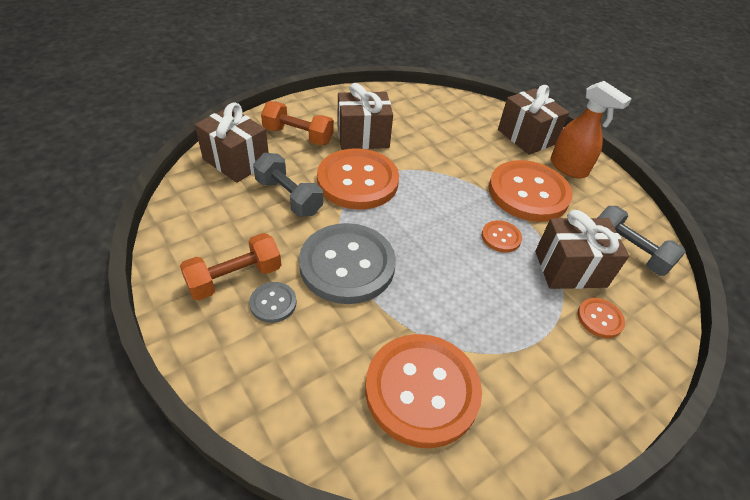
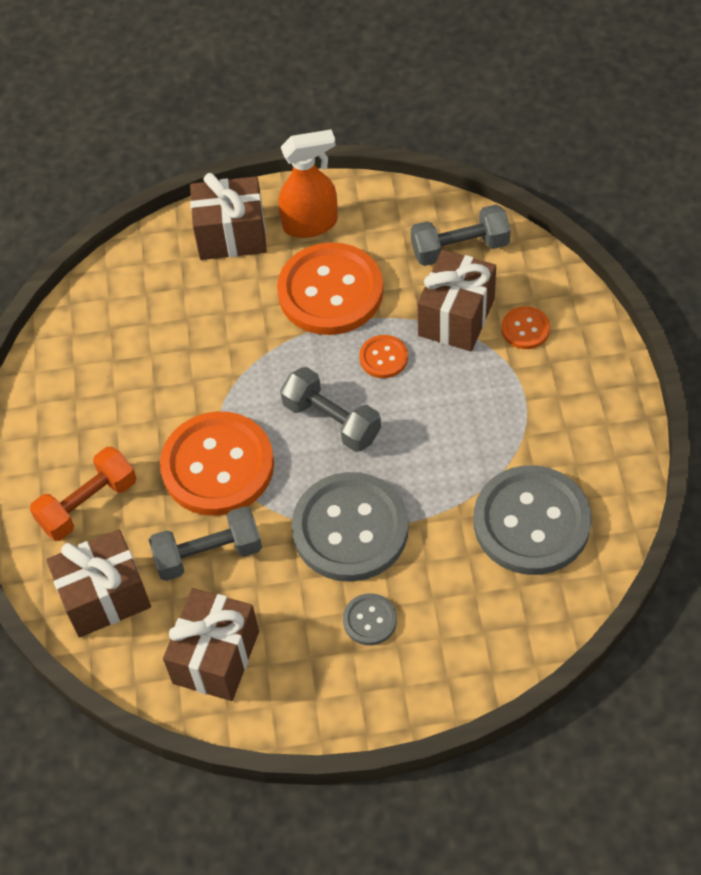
camera: 55 degrees left, 10 degrees up
(235, 278) = (316, 649): orange dumbbell -> none
(363, 137) = (132, 426): brown gift -> brown gift (216, 657)
(422, 390) = (531, 522): orange button -> grey button
(429, 226) = (331, 421): none -> grey dumbbell

